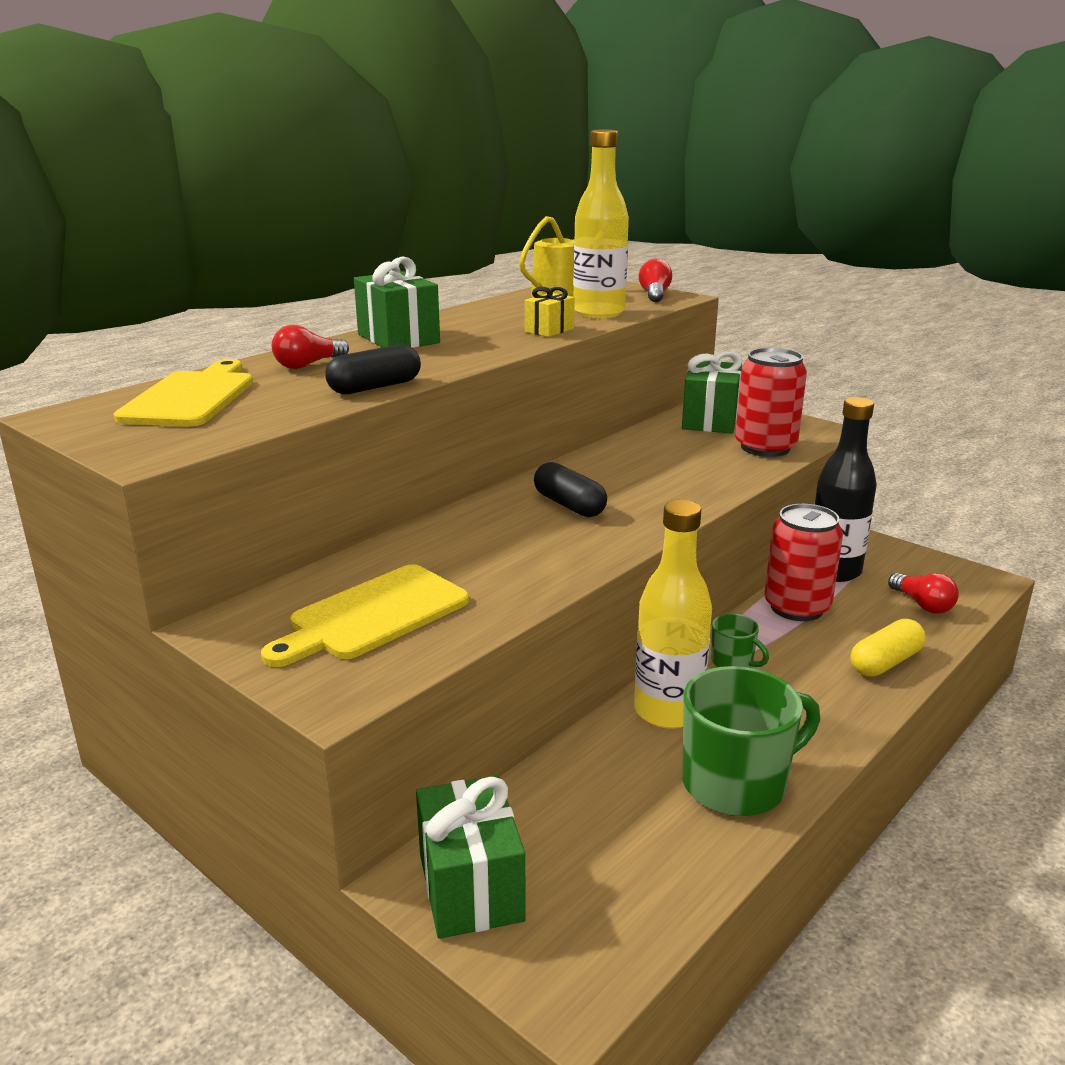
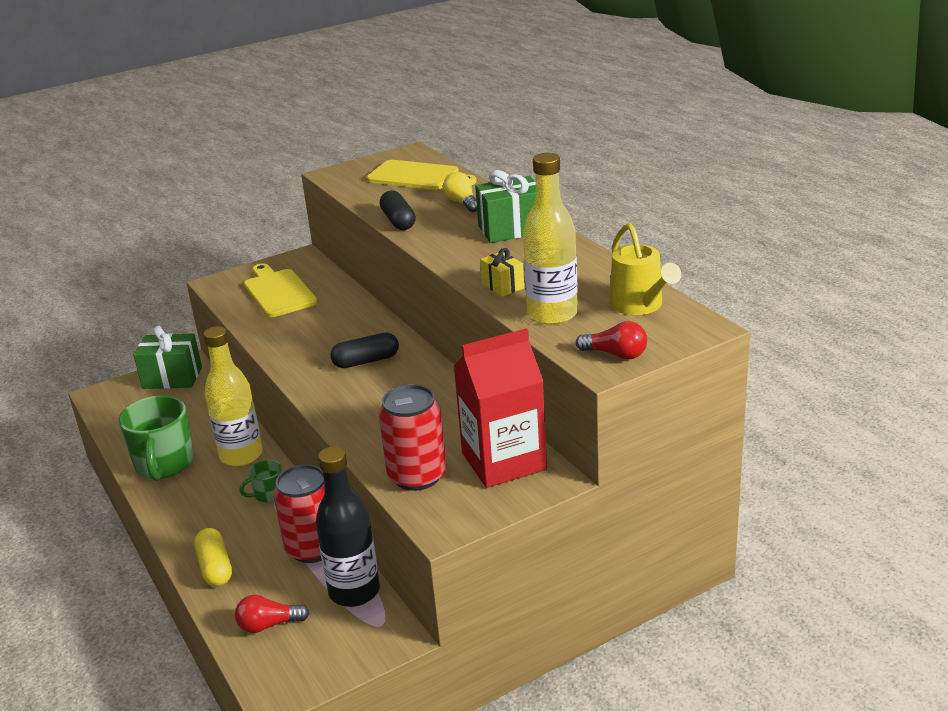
camera: 110 degrees right, 5 degrees up
(308, 365) = (462, 202): red light bulb -> yellow light bulb
(710, 420) = (503, 461): green gift -> red carton

